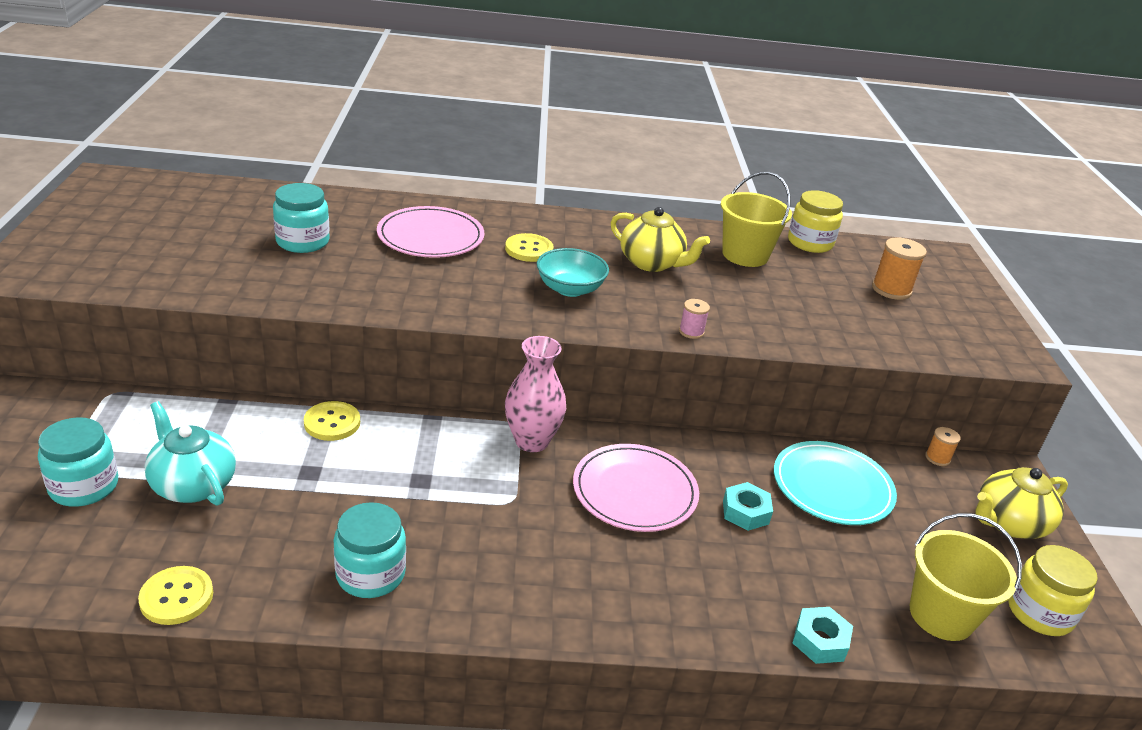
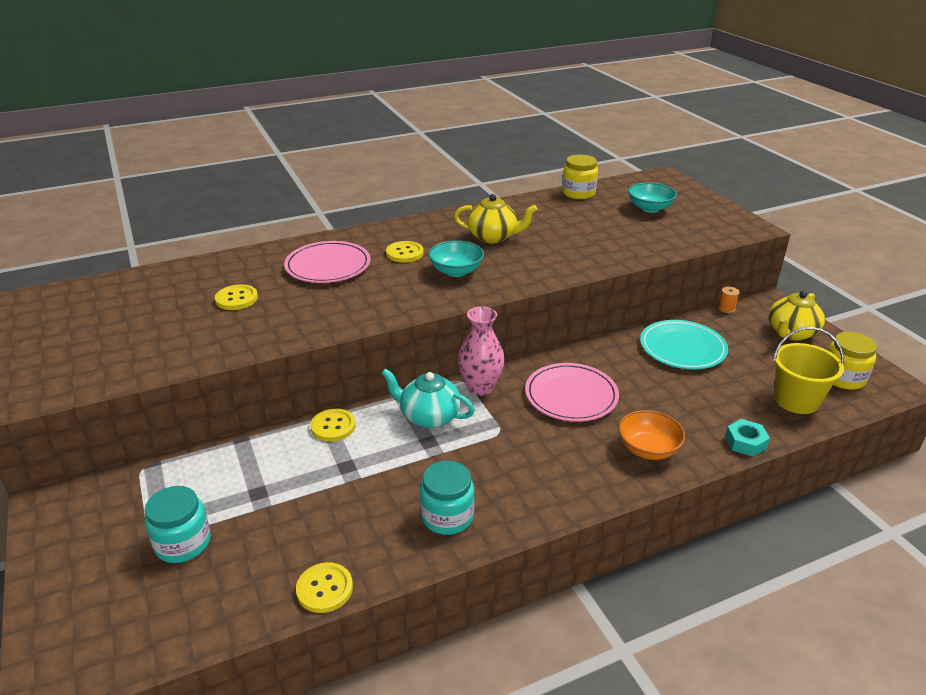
camera: 20 degrees left, 0 degrees up
(193, 485) = (267, 508): turquoise teapot -> turquoise teapot (429, 416)
(302, 242) = (236, 299): turquoise jar -> yellow button
(679, 596) = (648, 449): none -> orange bowl
(691, 332) = (557, 274): pink spool -> none
(745, 255) = (546, 213): yellow bucket -> none
(745, 512) = (646, 382): turquoise nut -> none
(891, 289) = (649, 208): orange spool -> turquoise bowl

